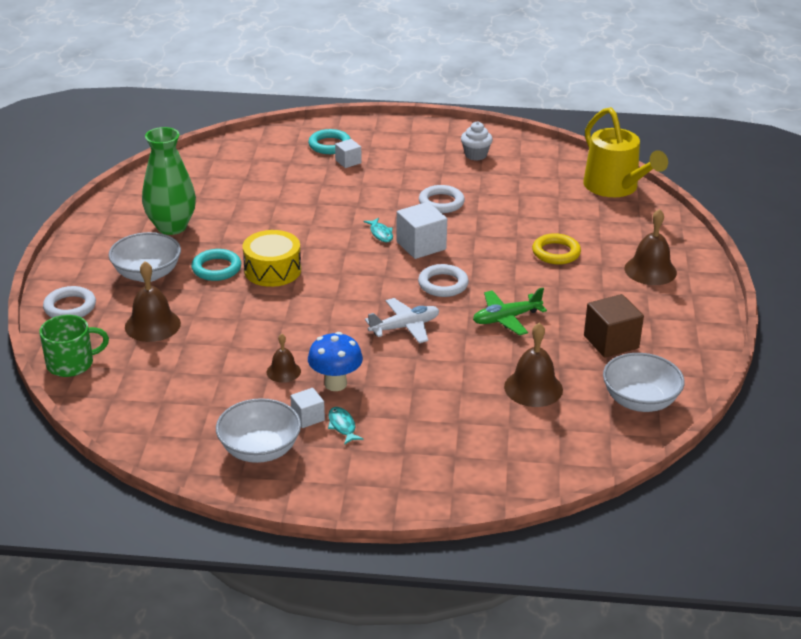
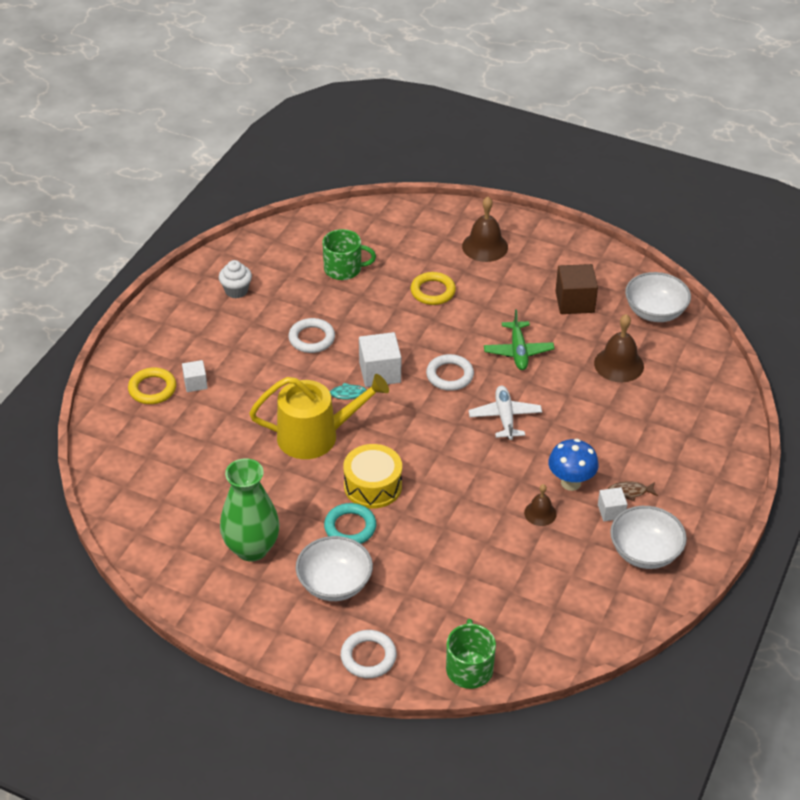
camera: 70 degrees left, 10 degrees up
(152, 325) = (428, 594): brown bell -> none
(330, 145) = (152, 389): turquoise ring -> yellow ring
(342, 426) = (630, 492): turquoise fish -> brown fish
(548, 200) = (344, 269): none -> green mug
(615, 187) = (345, 222): yellow watering can -> yellow watering can (315, 436)

